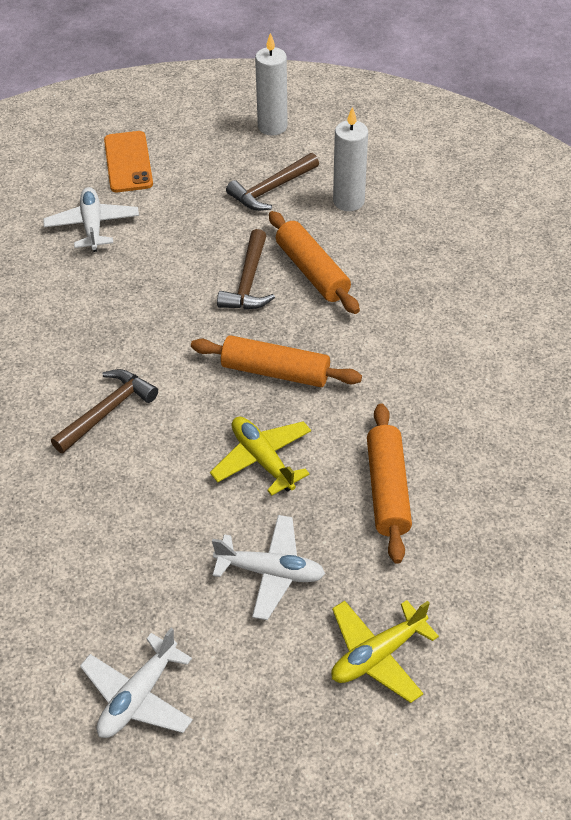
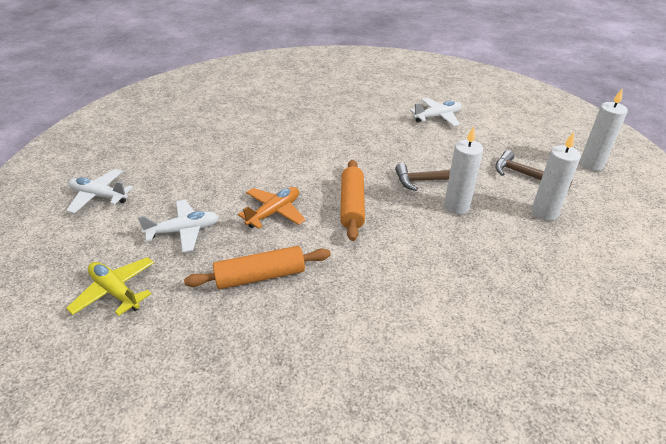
camera: 75 degrees right, 10 degrees down
(107, 411) = (296, 149): brown hammer -> none
(128, 162) = (501, 118): orange phone -> none
(262, 459) = (274, 212): yellow plane -> orange plane
(271, 572) = (184, 231): white plane -> white plane turned 105 degrees counterclockwise
(312, 271) = (456, 206): orange rolling pin -> white candle

